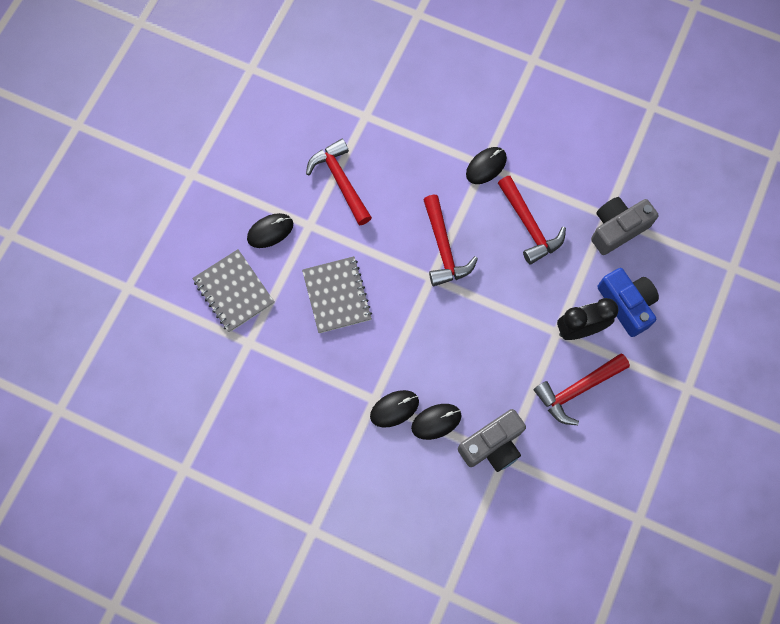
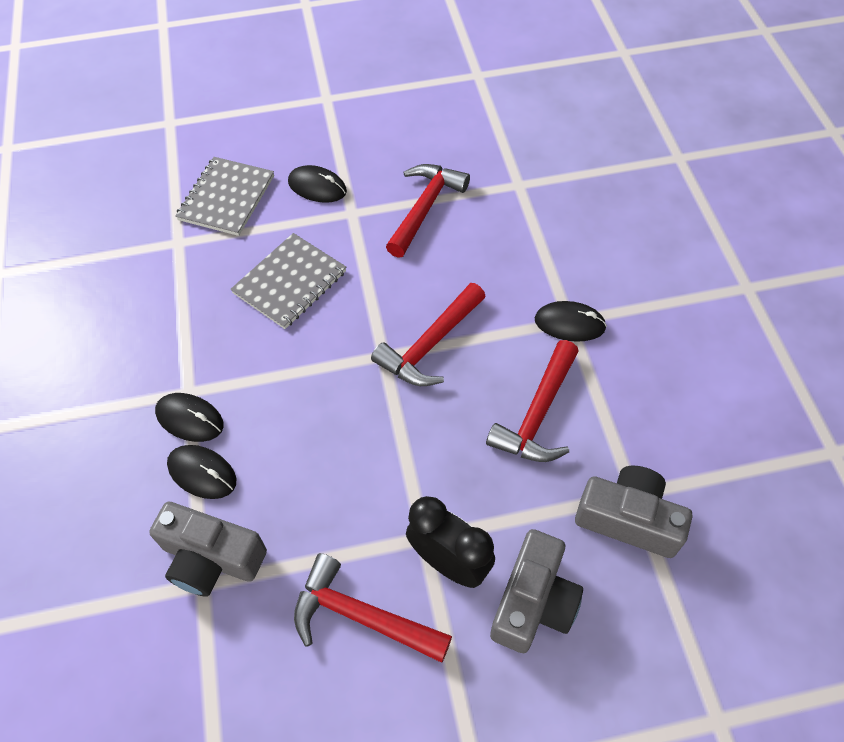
camera: 55 degrees right, 15 degrees down
(626, 304) = (533, 601): blue camera -> grey camera

